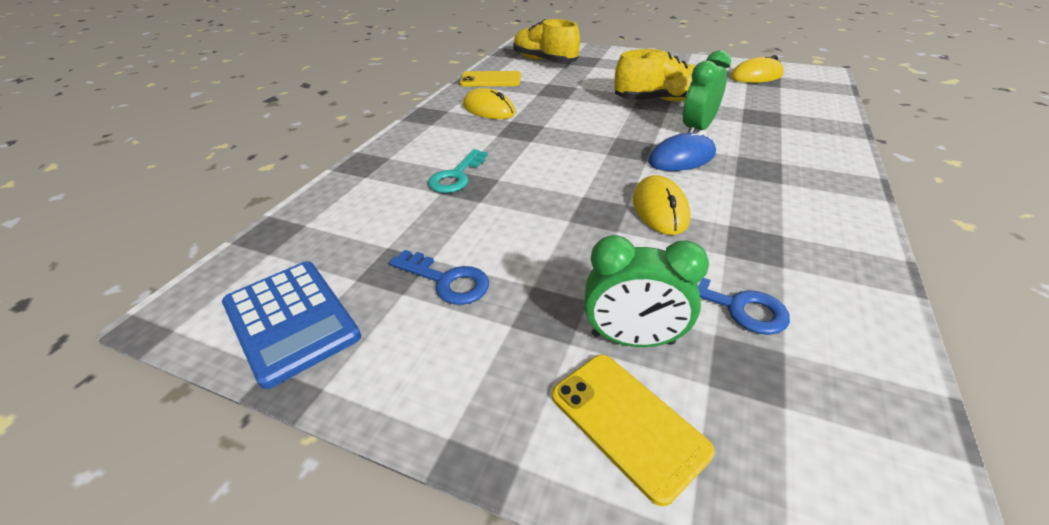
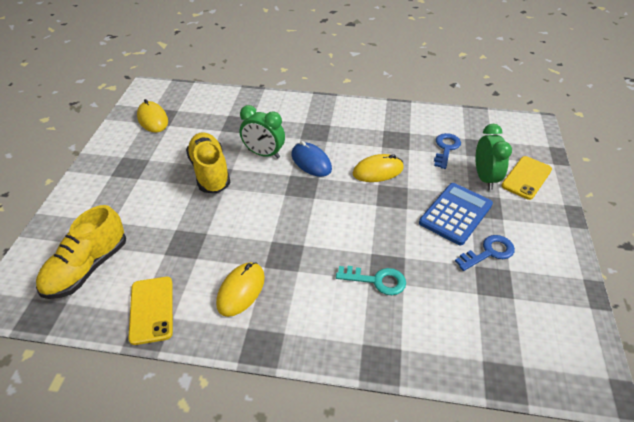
camera: 105 degrees left, 5 degrees up
(291, 320) = (560, 315): blue calculator -> blue calculator (455, 214)
(447, 280) = (489, 252): blue key -> blue key turned 45 degrees clockwise

